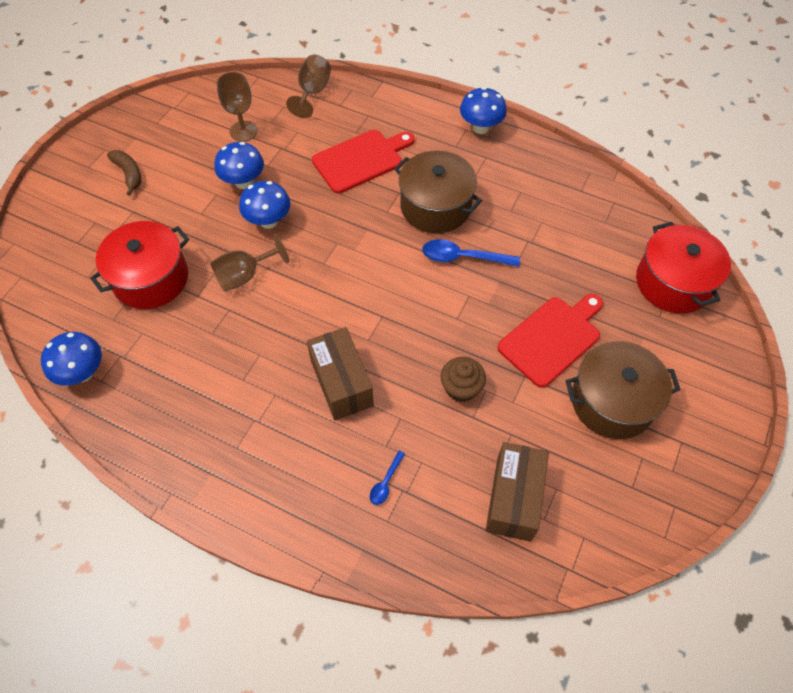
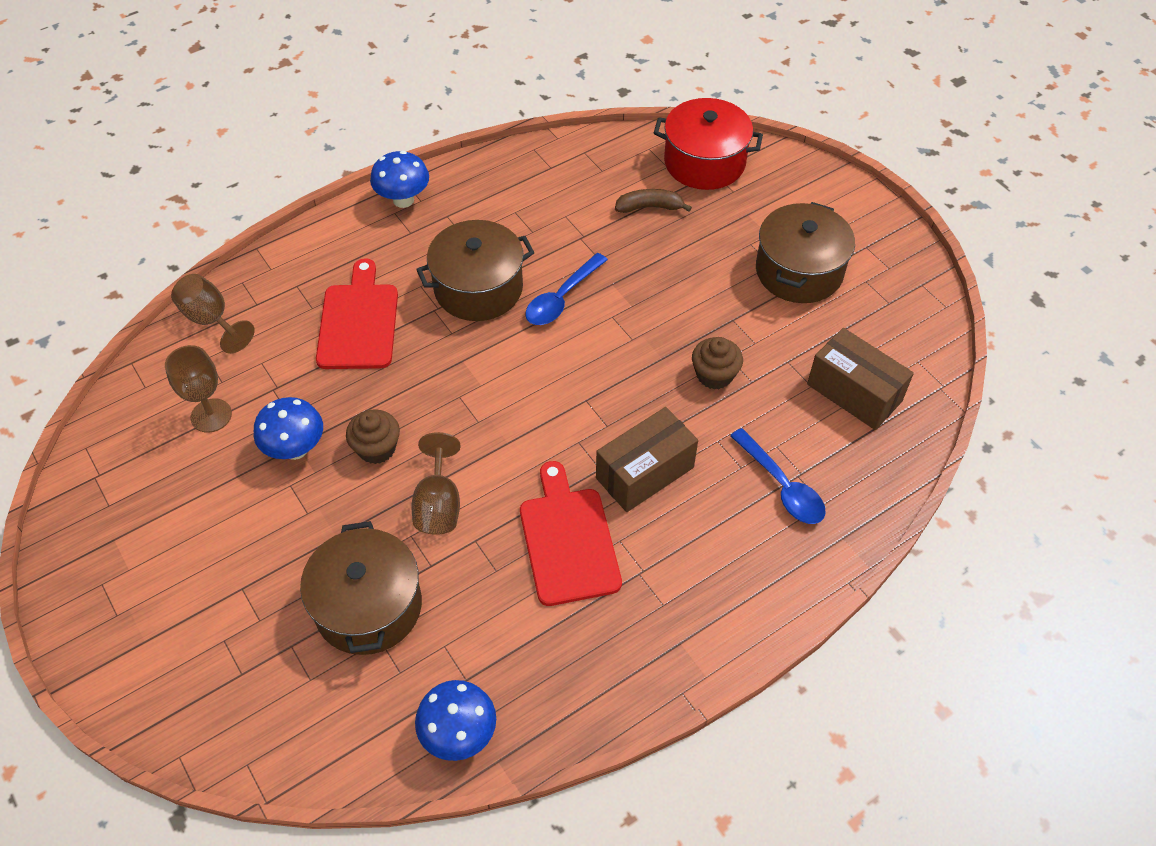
camera: 60 degrees left, 5 degrees down
(129, 174) = (172, 570): brown banana -> brown banana (650, 207)
(151, 278) = (368, 606): red pot -> brown pot
(268, 221) = (377, 448): blue mushroom -> brown cupcake
(341, 383) = (644, 472): brown box -> brown box turned 45 degrees counterclockwise
(386, 482) = (781, 486): blue spoon -> blue spoon, size x1.87
(552, 338) = (705, 278): red cutting board -> red cutting board (568, 540)

